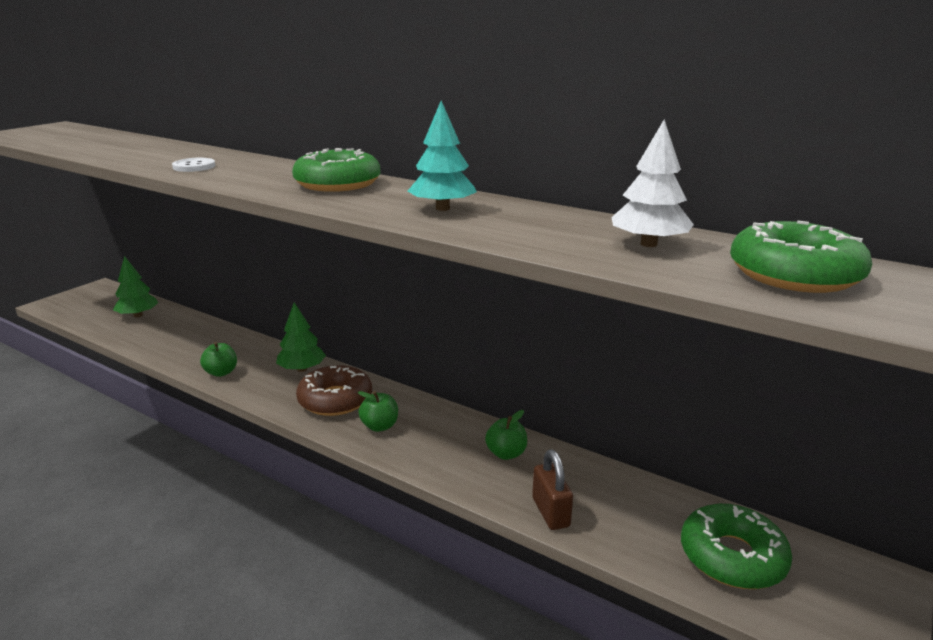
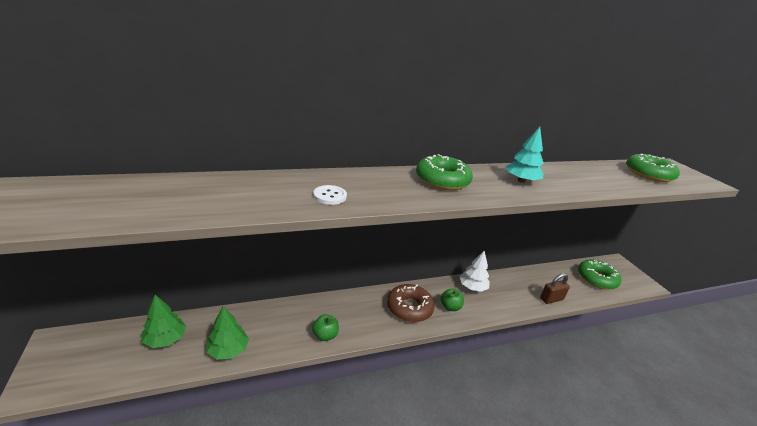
camera: 55 degrees left, 5 degrees up
(302, 369) = (360, 303): green tree -> green tree (228, 350)
(506, 453) = (503, 286): green apple -> none
(550, 512) = (551, 299): brown padlock -> brown padlock turned 45 degrees counterclockwise
(648, 244) = (604, 175): white tree -> white tree (472, 287)

